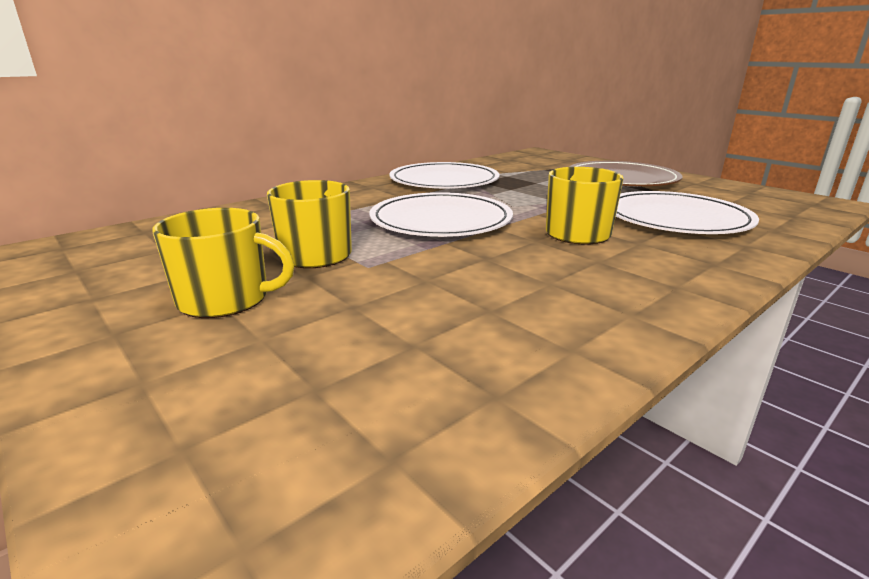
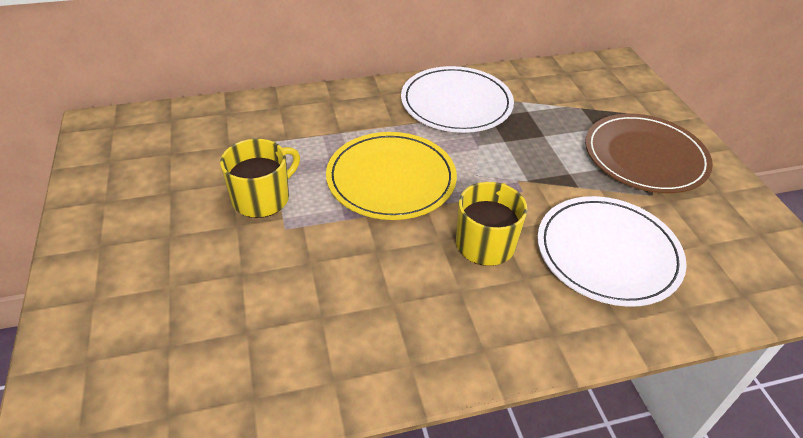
camera: 25 degrees right, 20 degrees up
(226, 299) = (174, 234): yellow mug -> none
(441, 220) = (391, 179): white plate -> yellow plate

